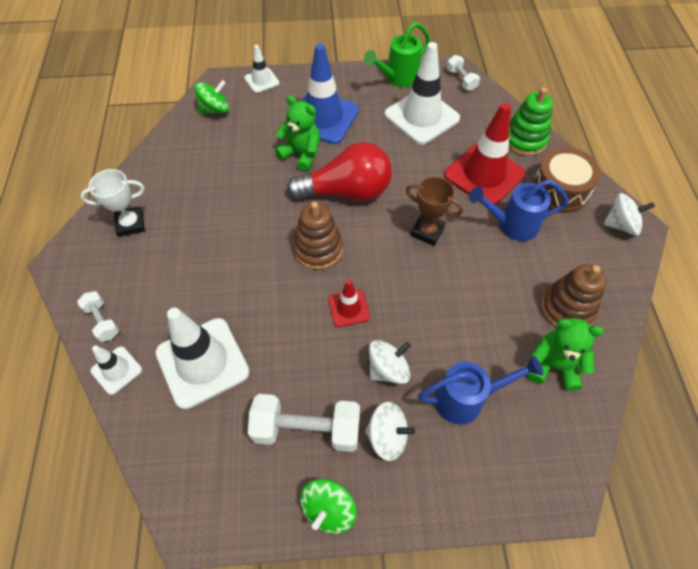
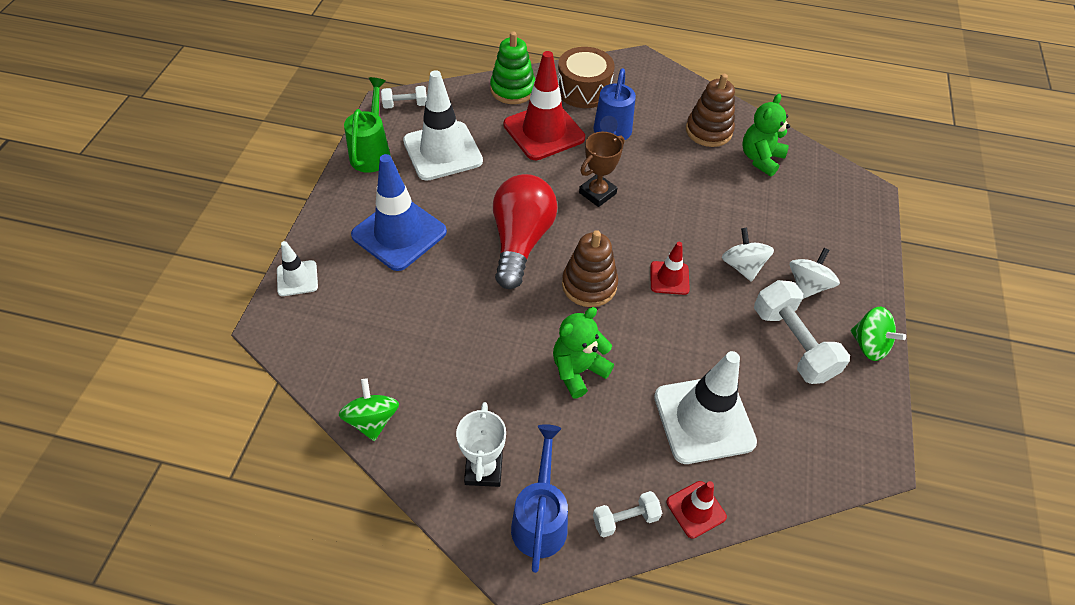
camera: 75 degrees left, 5 degrees down
(116, 370) = (696, 509): white traffic cone -> red traffic cone
(215, 110) = (323, 340): green spinning top -> green spinning top (372, 420)
(301, 154) = (447, 267): green teddy bear -> green teddy bear (578, 370)
(306, 429) = (793, 343): white dumbbell -> white dumbbell turned 45 degrees counterclockwise
(398, 78) = (372, 152): green watering can -> green watering can turned 150 degrees counterclockwise
(466, 399) = (780, 222): blue watering can -> blue watering can (540, 519)
(621, 225) = (635, 69): white spinning top -> none

